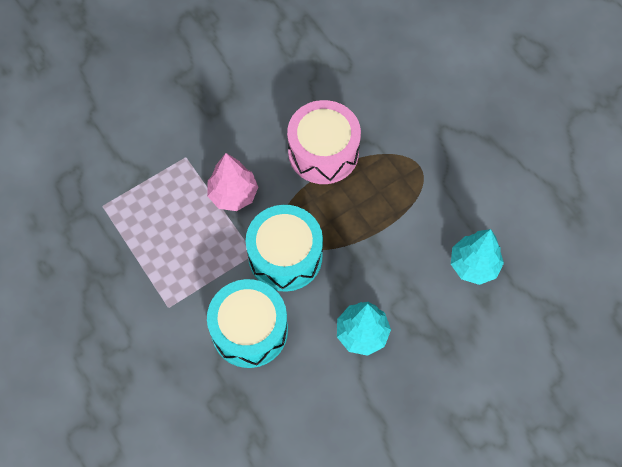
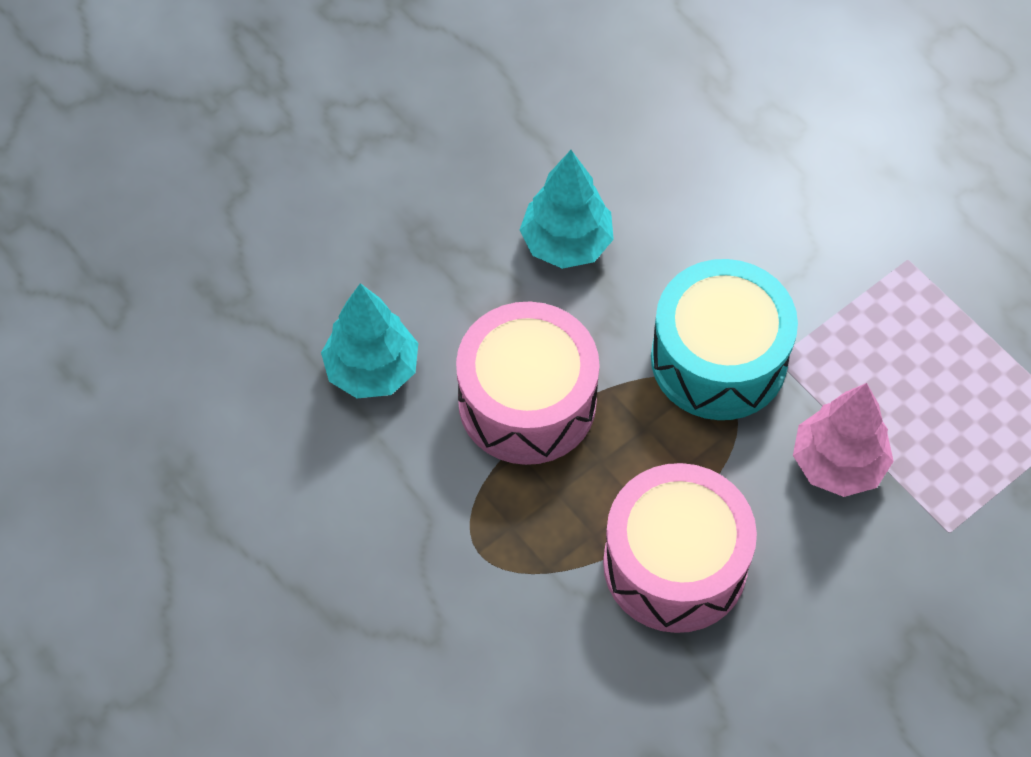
camera: 175 degrees right, 5 degrees down
(249, 330) = (759, 234): turquoise drum -> none
(390, 240) = (527, 402): none -> pink drum

